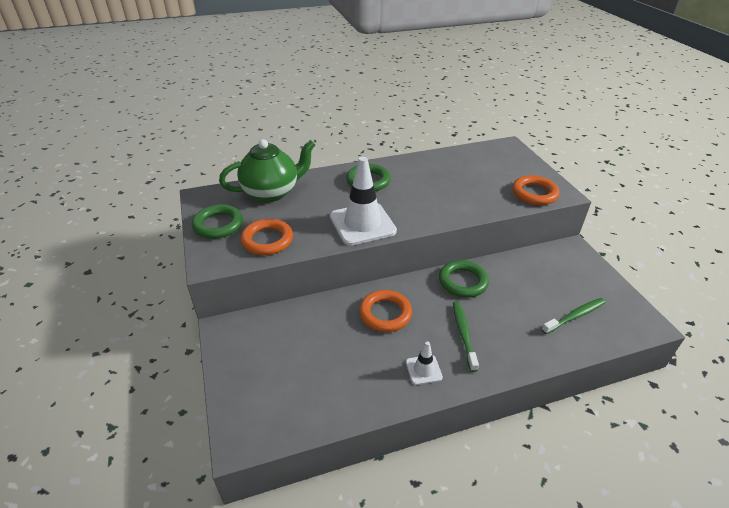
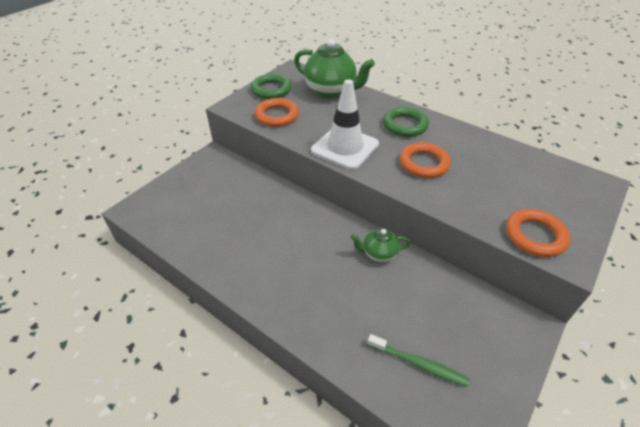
camera: 55 degrees right, 5 degrees up
(385, 313) = (294, 222): orange ring -> orange ring (424, 163)
(423, 370) = (253, 272): white traffic cone -> none
(463, 282) = (378, 253): green ring -> green teapot
(463, 334) = (313, 281): green toothbrush -> none

